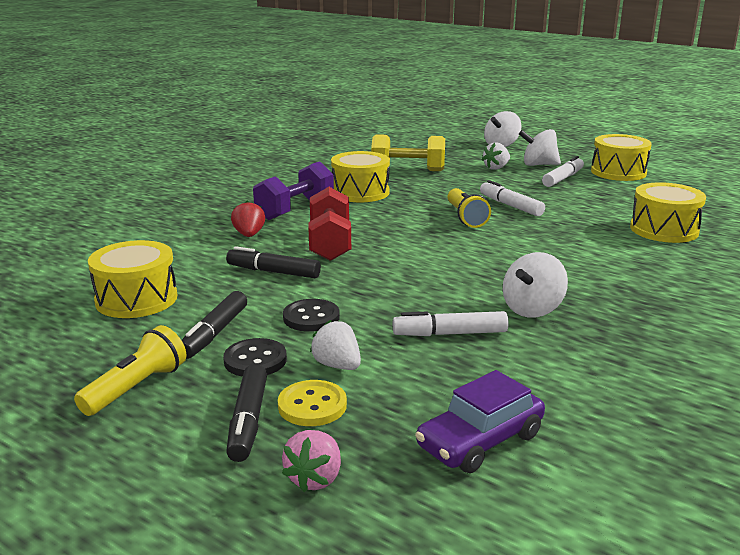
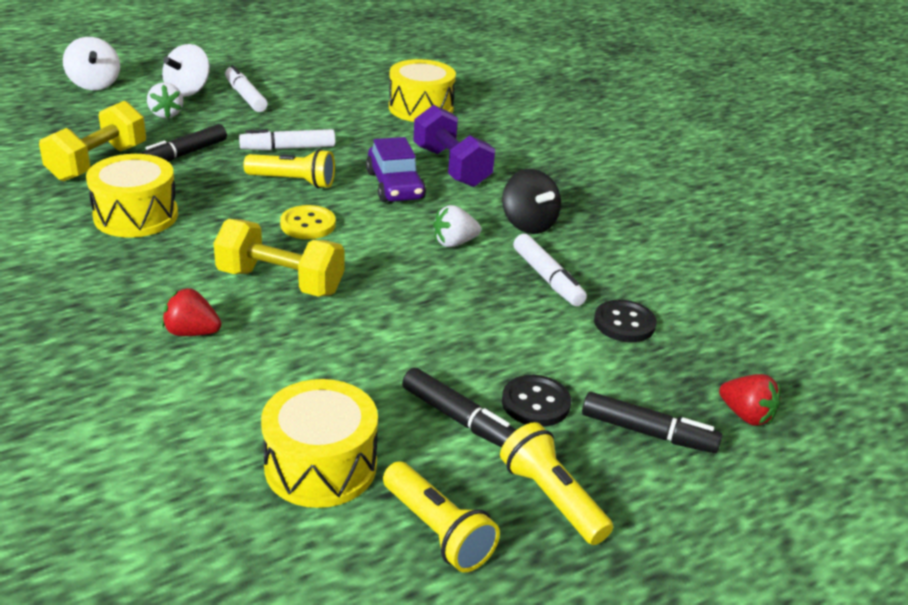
camera: 70 degrees left, 10 degrees up
(85, 350) = (437, 531): none -> yellow flashlight
(273, 272) = (327, 341): black marker -> black marker (184, 154)
(295, 209) = (140, 276): purple dumbbell -> purple dumbbell (451, 167)
(311, 317) = (464, 345): black button -> black button (624, 323)
(312, 405) = (636, 389): yellow button -> yellow button (308, 224)
(315, 478) = (746, 415): pink strawberry -> red strawberry
(330, 243) = (280, 282): red dumbbell -> yellow dumbbell
(337, 365) = (572, 355): white strawberry -> white strawberry (454, 243)
(450, 333) = (547, 278): white marker -> white marker turned 45 degrees counterclockwise
(480, 441) = (719, 321): purple car -> purple car (395, 186)
(532, 309) = (528, 224): white spinning top -> black spinning top
(618, 172) = (263, 67): yellow drum -> none

